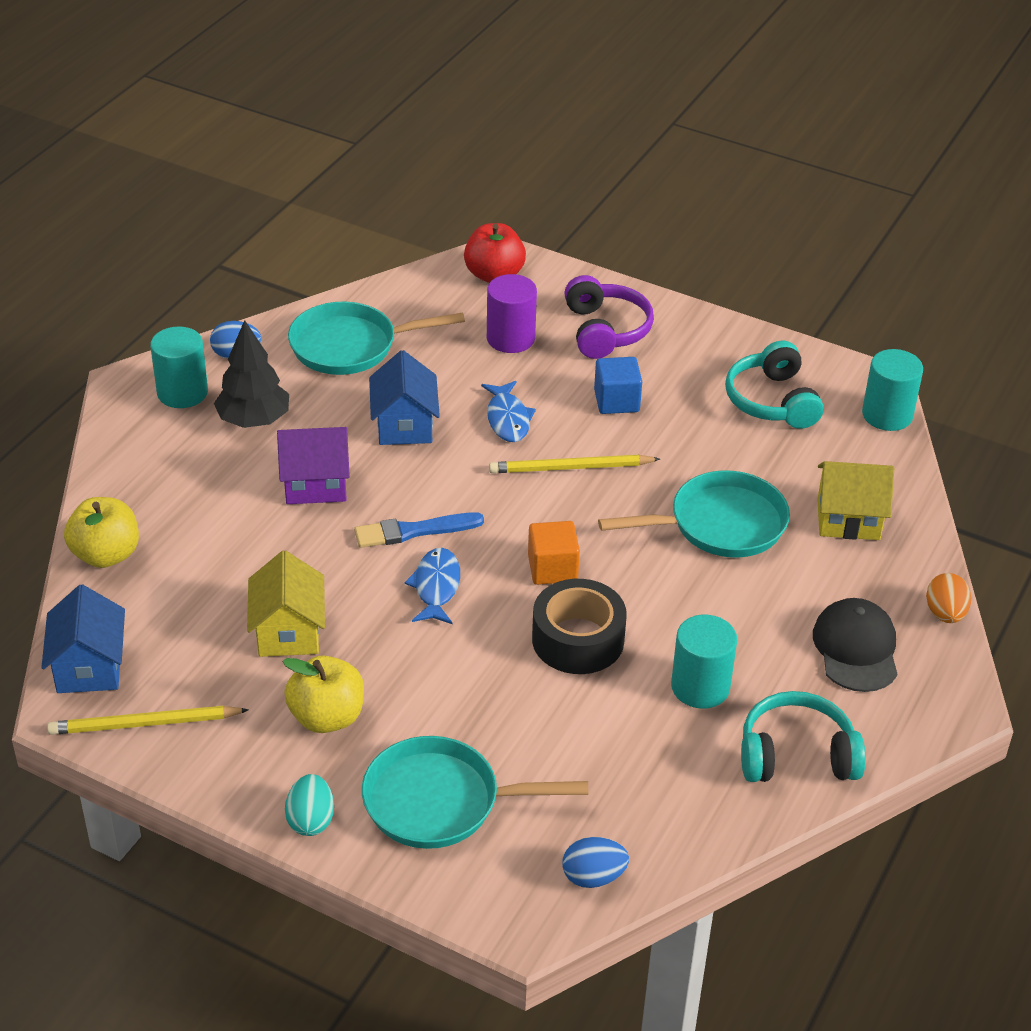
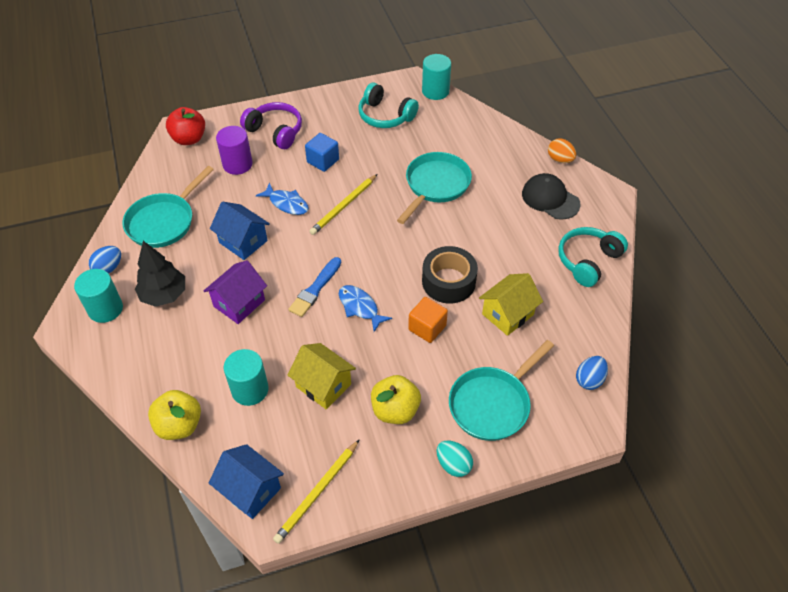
camera: 45 degrees left, 10 degrees up
(552, 568) = (397, 258): orange cube -> orange cube (427, 328)
(700, 687) = (519, 262): turquoise cylinder -> turquoise cylinder (250, 390)
(848, 519) = (478, 146): yellow house -> yellow house (507, 314)

